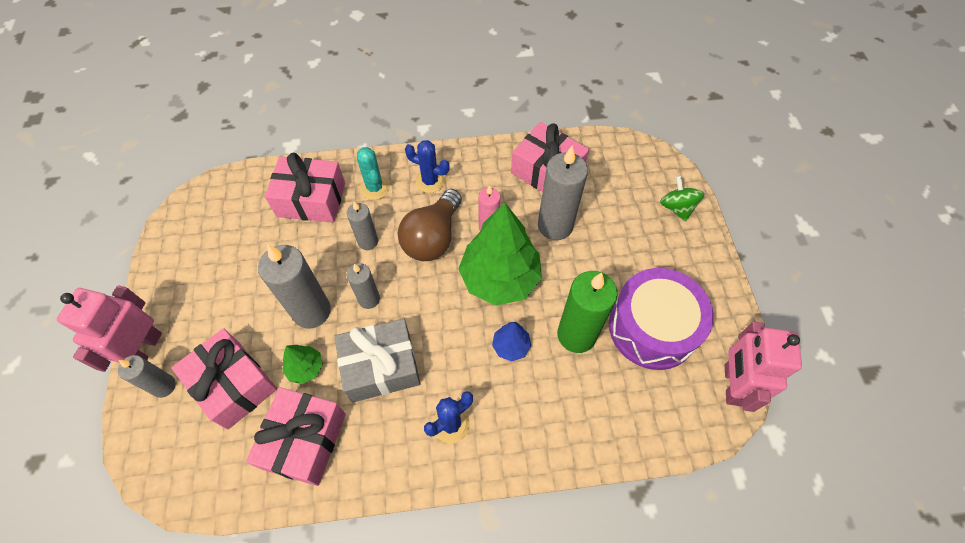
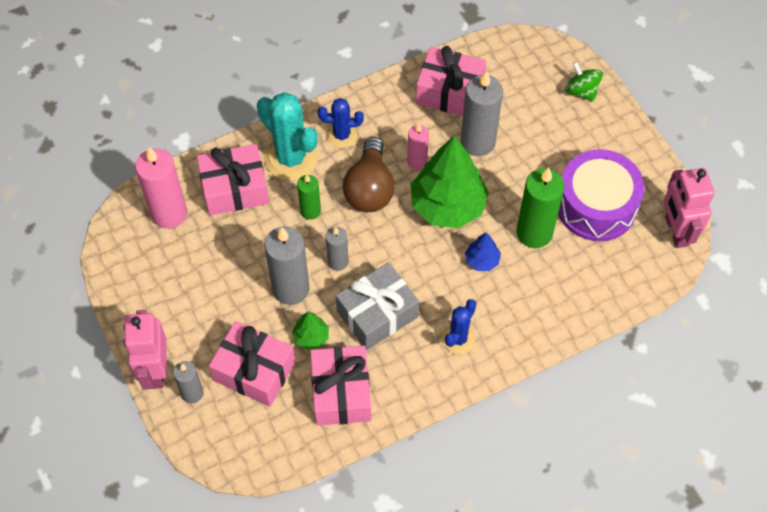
camera: 20 degrees left, 0 degrees up
(243, 204) = (169, 213): none -> pink candle
(368, 241) = (310, 211): grey candle -> green candle
(375, 188) = (291, 158): turquoise cactus -> turquoise cactus, size x1.74

